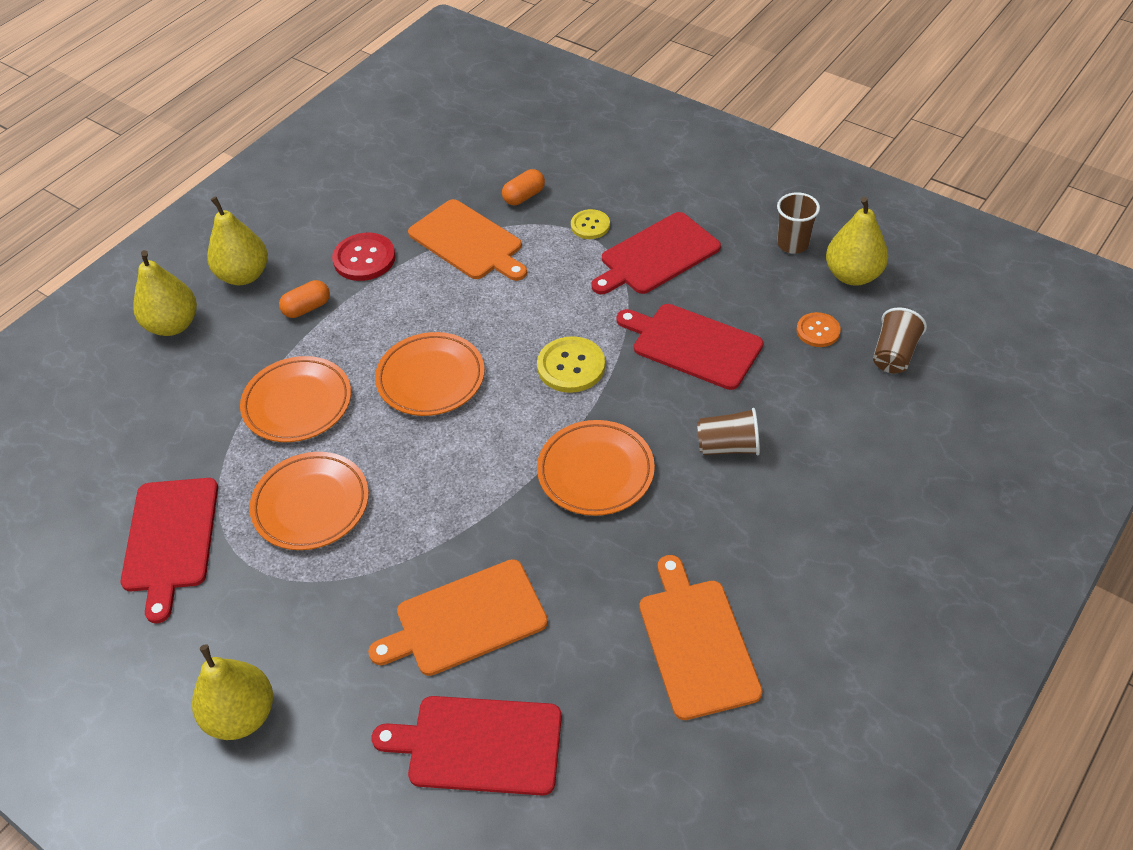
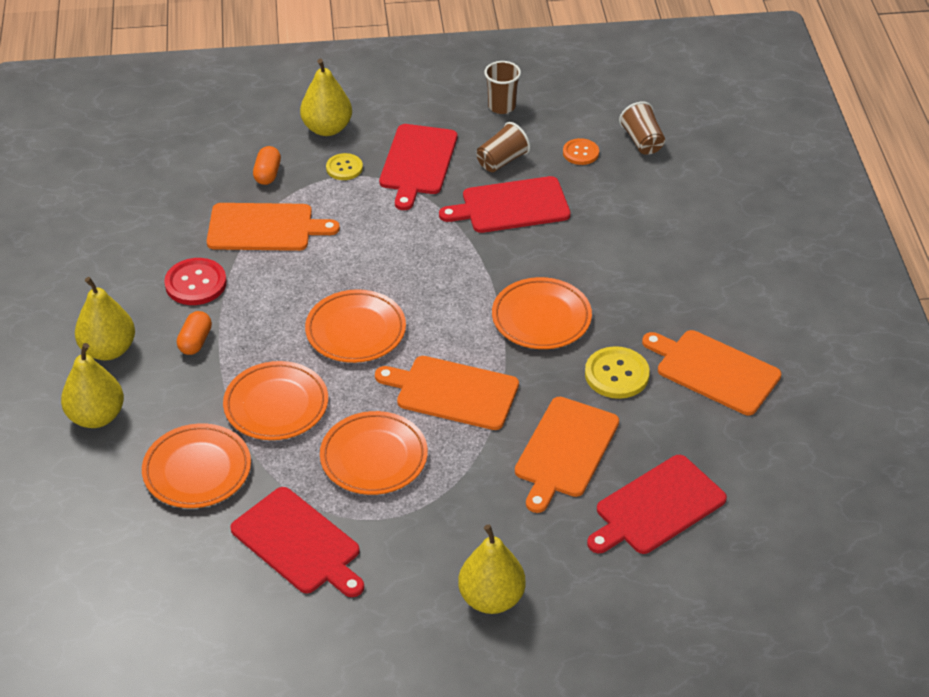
camera: 45 degrees left, 5 degrees down
(181, 419) = (197, 470): none -> orange plate
(440, 490) = (453, 392): none -> orange cutting board
(571, 366) = (446, 266): yellow button -> yellow button (616, 374)
(728, 446) = (605, 253): brown cup -> brown cup (502, 161)
(852, 275) = (563, 106): yellow pear -> yellow pear (327, 128)

